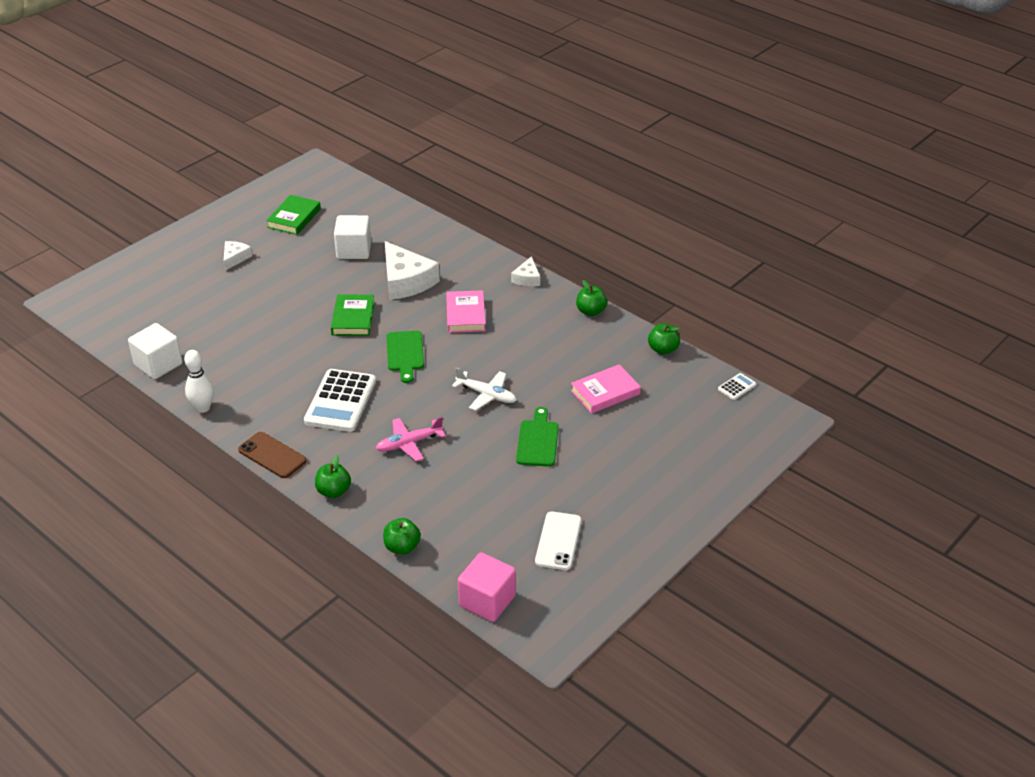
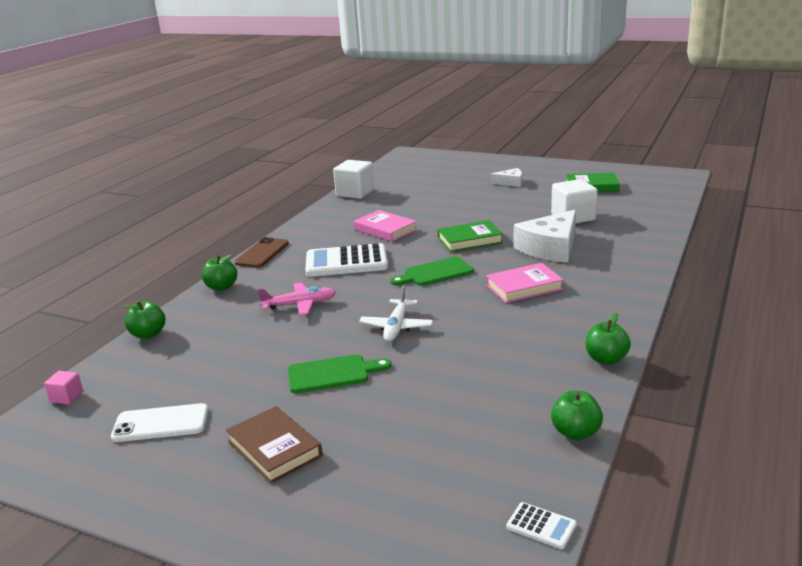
camera: 75 degrees right, 15 degrees down
(203, 408) = (311, 217): white bowling pin -> none
(409, 443) = (299, 305): pink plane -> pink plane turned 120 degrees clockwise
(487, 601) = (67, 397): pink cube -> pink cube, size x0.49
(527, 278) = (626, 305): white cheese -> none
(605, 392) = (448, 402): pink book -> pink book (385, 229)
(619, 482) = (274, 449): none -> brown book

